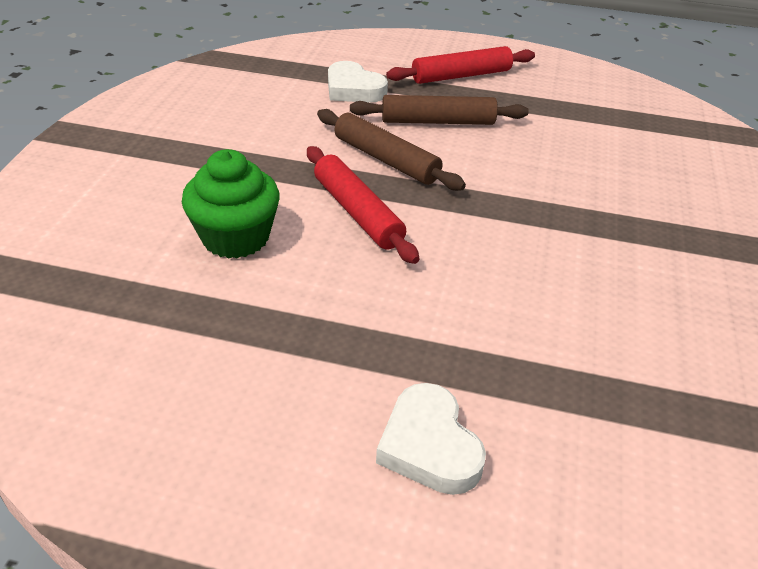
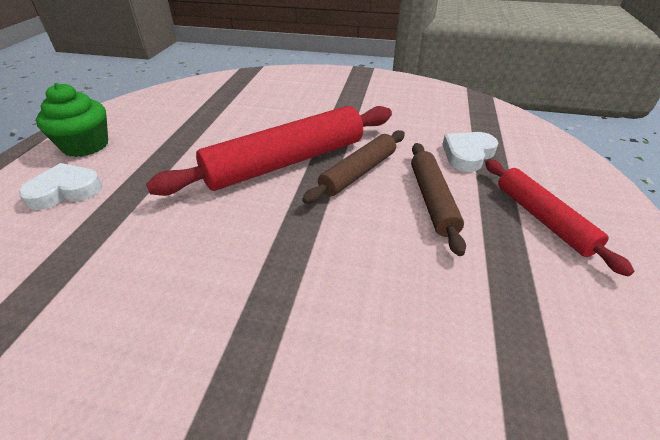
camera: 90 degrees right, 0 degrees up
(235, 237) = (261, 123): green cupcake -> green cupcake (86, 145)
(357, 212) = (286, 162): red rolling pin -> red rolling pin, size x1.72

